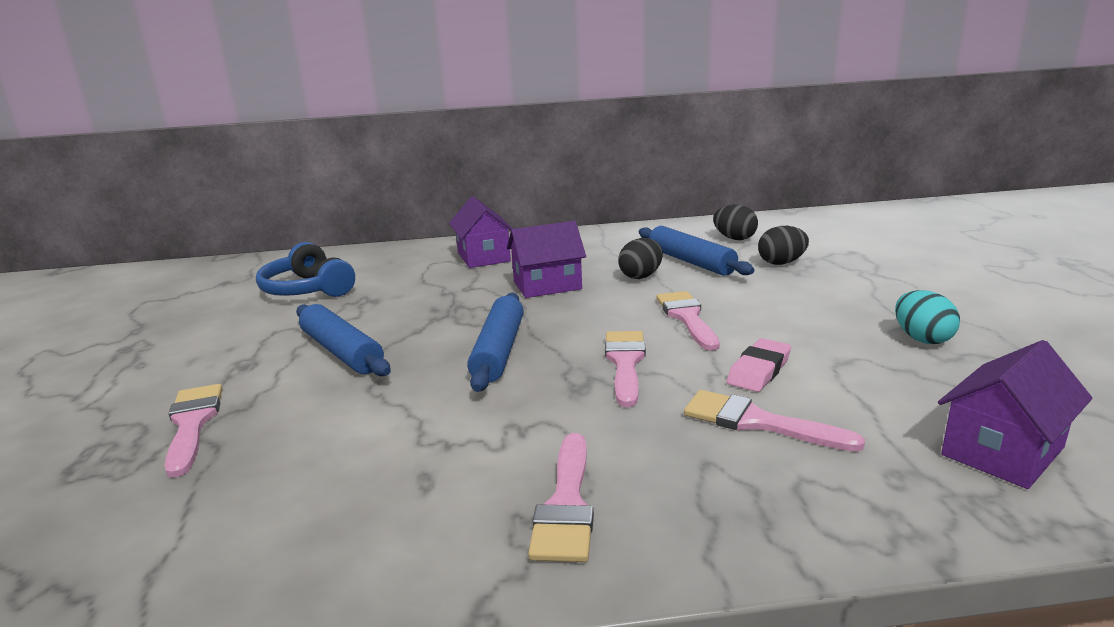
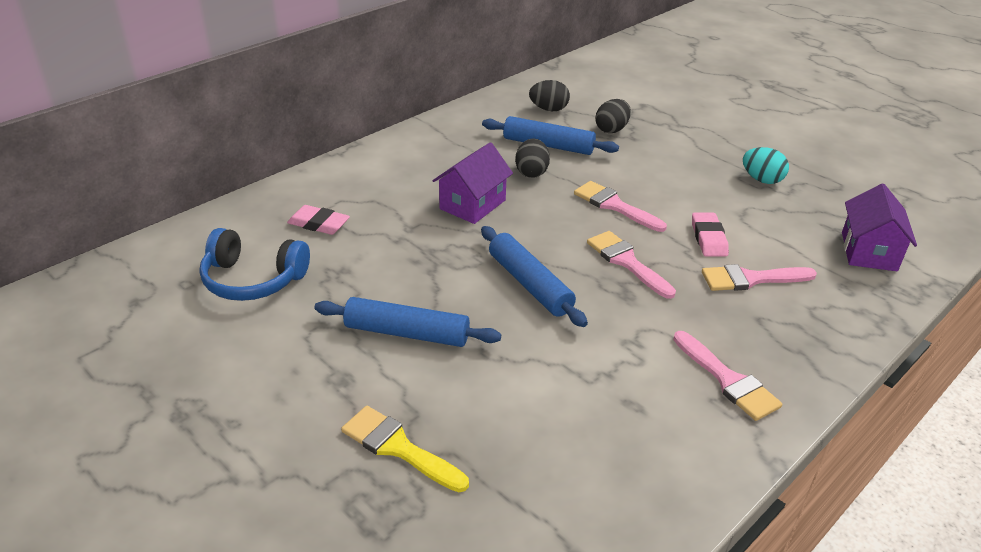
camera: 40 degrees left, 15 degrees up
(192, 424) = (398, 447): pink brush -> yellow brush
(408, 270) = (319, 224): none -> pink eraser
(483, 257) = (368, 186): purple house -> none

